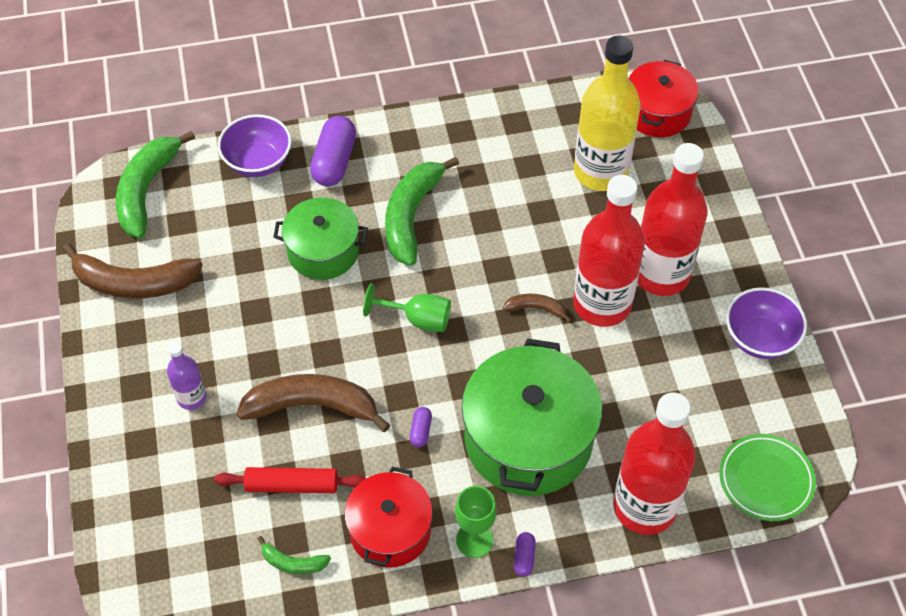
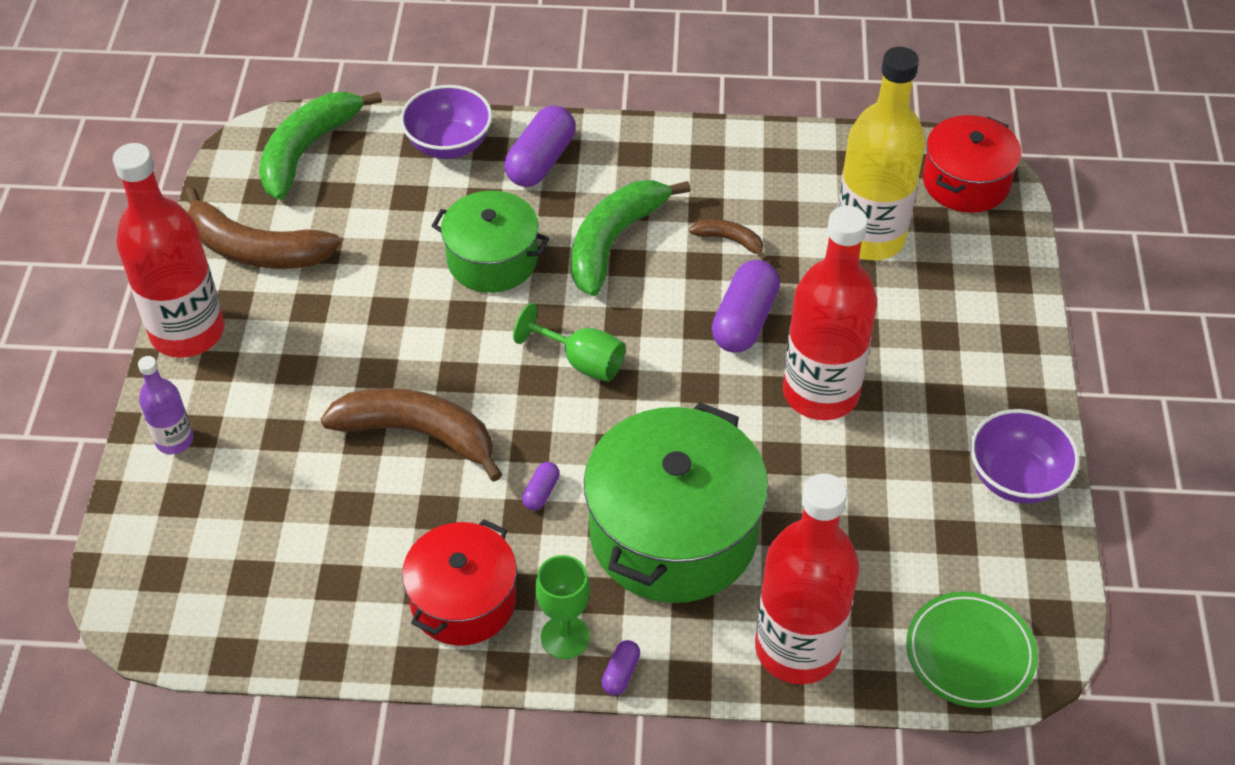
camera: 15 degrees right, 5 degrees down
(191, 397) = (277, 392): purple bottle -> purple bottle (174, 440)
(292, 485) = (361, 520): red rolling pin -> none
(293, 562) = (332, 610): green banana -> none
(529, 259) = (744, 321): none -> purple capsule
(536, 309) = (734, 380): brown banana -> brown banana (730, 240)
(661, 274) = (909, 373): red bottle -> red bottle (187, 332)

